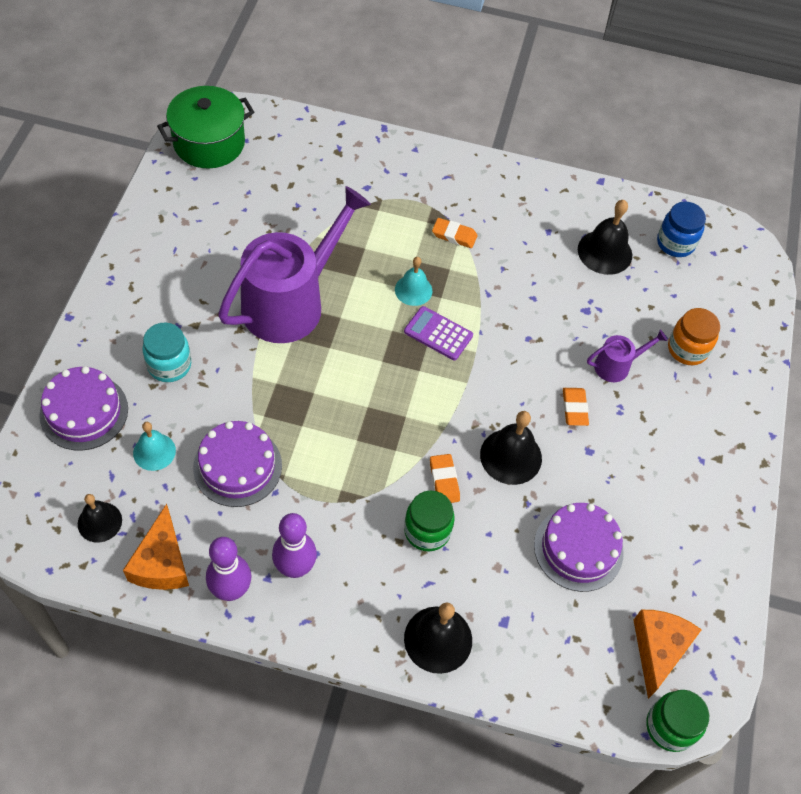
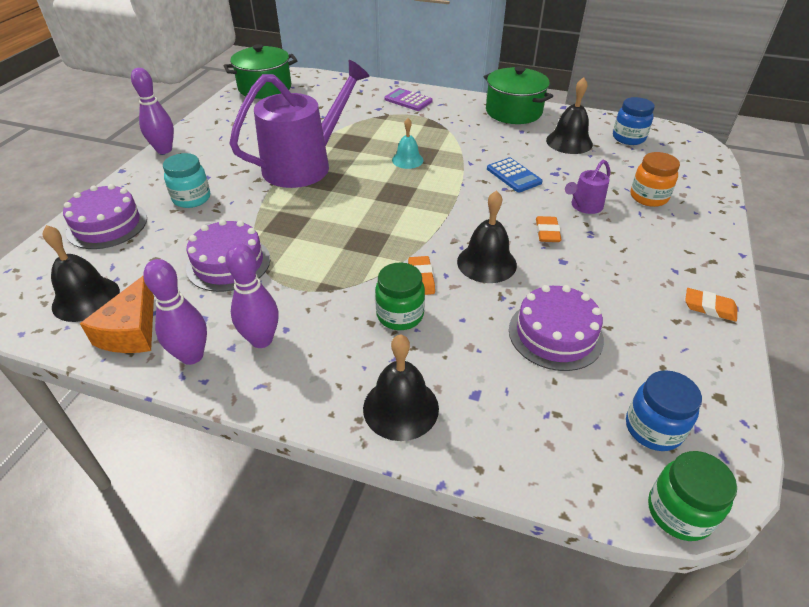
camera: 10 degrees right, 15 degrees down
(99, 522) = (86, 298): black bell -> black bell, size x1.52
(110, 277) = (164, 150): none -> purple bowling pin
(154, 451) = (157, 251): turquoise bell -> none
(438, 334) = (425, 184): purple calculator -> purple calculator (408, 100)
(454, 235) = (444, 132): orange eraser -> orange eraser (709, 307)
(538, 192) = (513, 112): none -> green pot
(539, 316) = (513, 176): none -> blue calculator
(616, 366) = (584, 206): purple watering can -> purple watering can turned 150 degrees clockwise
(658, 649) = (653, 428): orange cheese -> blue jar

